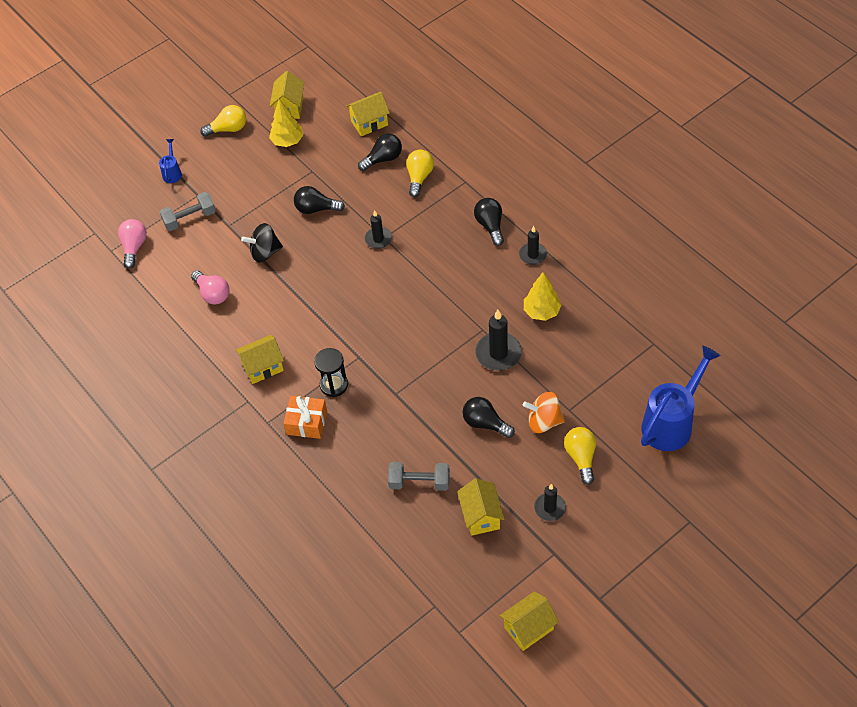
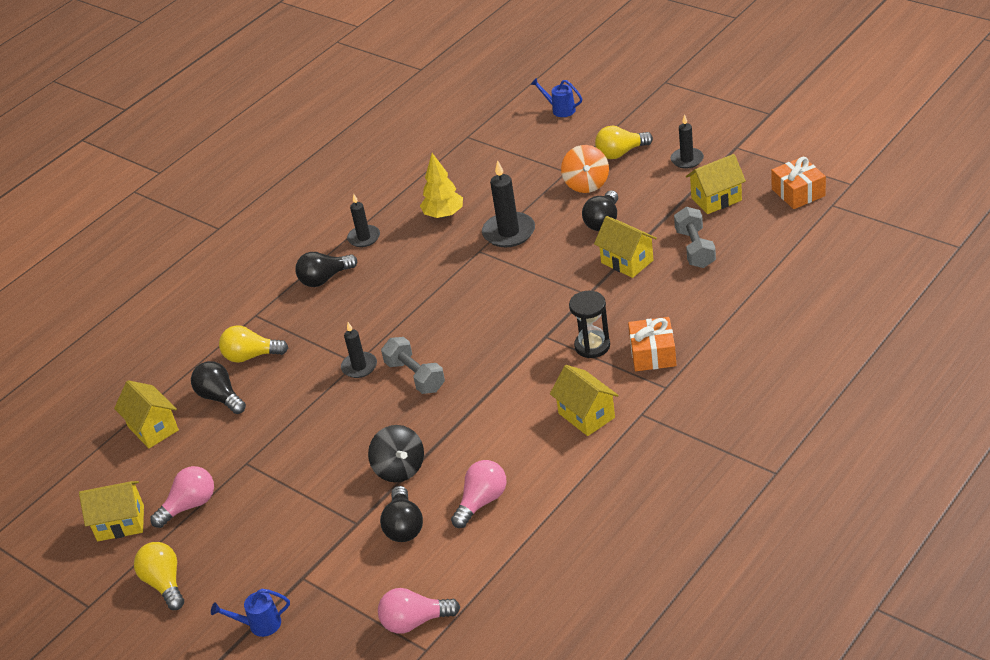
camera: 100 degrees left, 15 degrees down
(190, 218) = (350, 572): grey dumbbell -> grey dumbbell (415, 376)
(287, 141) = (189, 506): yellow tree -> pink light bulb
(316, 209) = (315, 439): black light bulb -> black light bulb (404, 526)
(464, 584) = (798, 192): none -> orange gift
(528, 628) = (822, 145): yellow house -> yellow house (627, 262)
(671, 423) = (560, 109): blue watering can -> blue watering can, size x0.46

